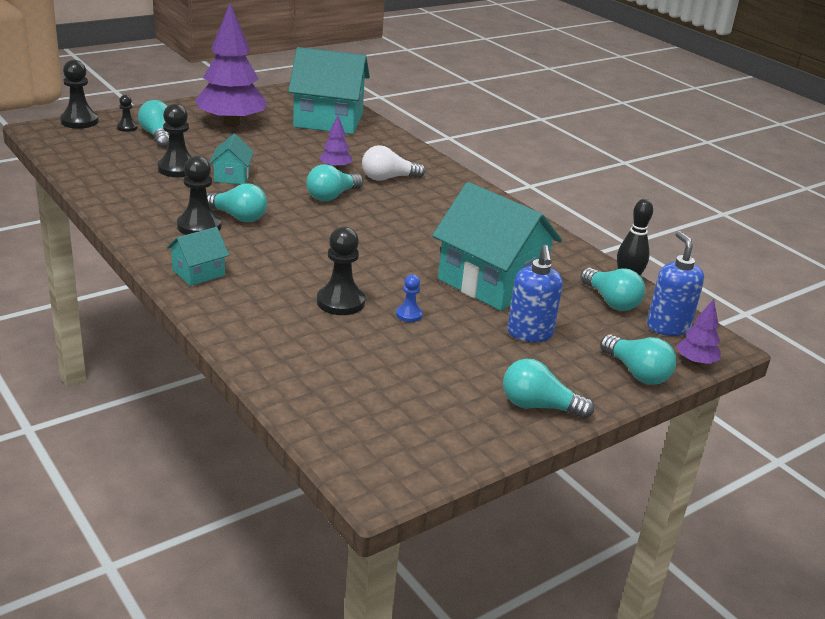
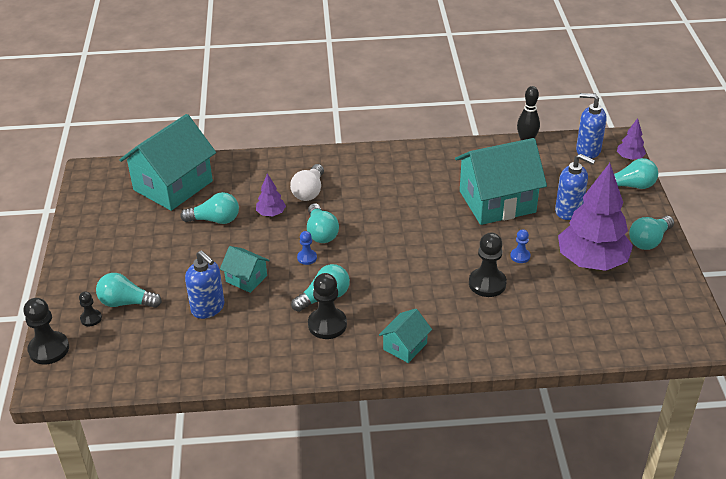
camera: 55 degrees left, 10 degrees up
(177, 169) = (208, 308): black pawn -> blue soap dispenser
(198, 273) = (405, 346): turquoise house -> turquoise house turned 45 degrees clockwise
(231, 124) = (135, 247): purple tree -> purple tree (591, 261)
(288, 197) = (307, 258): none -> blue pawn
(611, 301) = (547, 160): turquoise light bulb -> turquoise light bulb (215, 220)

